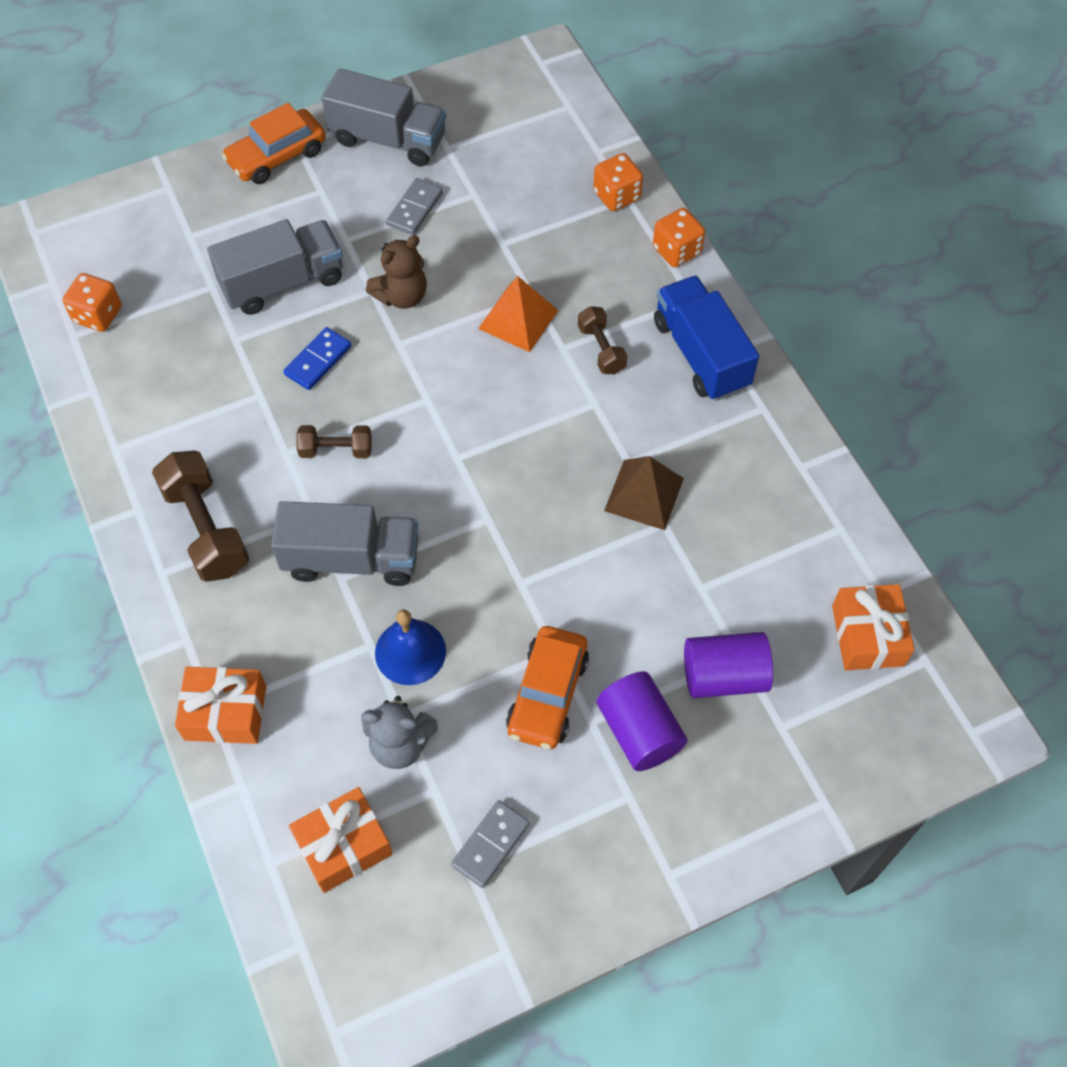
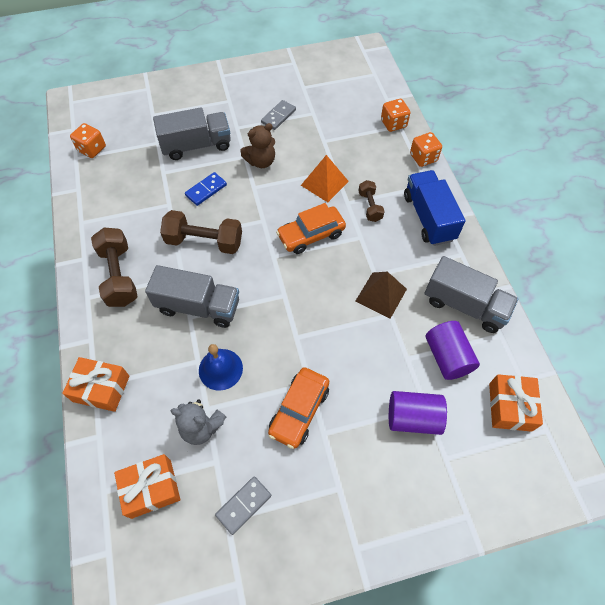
camera: 10 degrees right, 0 degrees up
(277, 156) = (209, 80): orange car -> orange car (311, 235)
(336, 450) = (204, 242): brown dumbbell -> brown dumbbell, size x1.75
(388, 139) = (271, 79): grey truck -> grey truck (464, 305)
(639, 731) = (353, 445): purple cylinder -> purple cylinder (447, 357)

